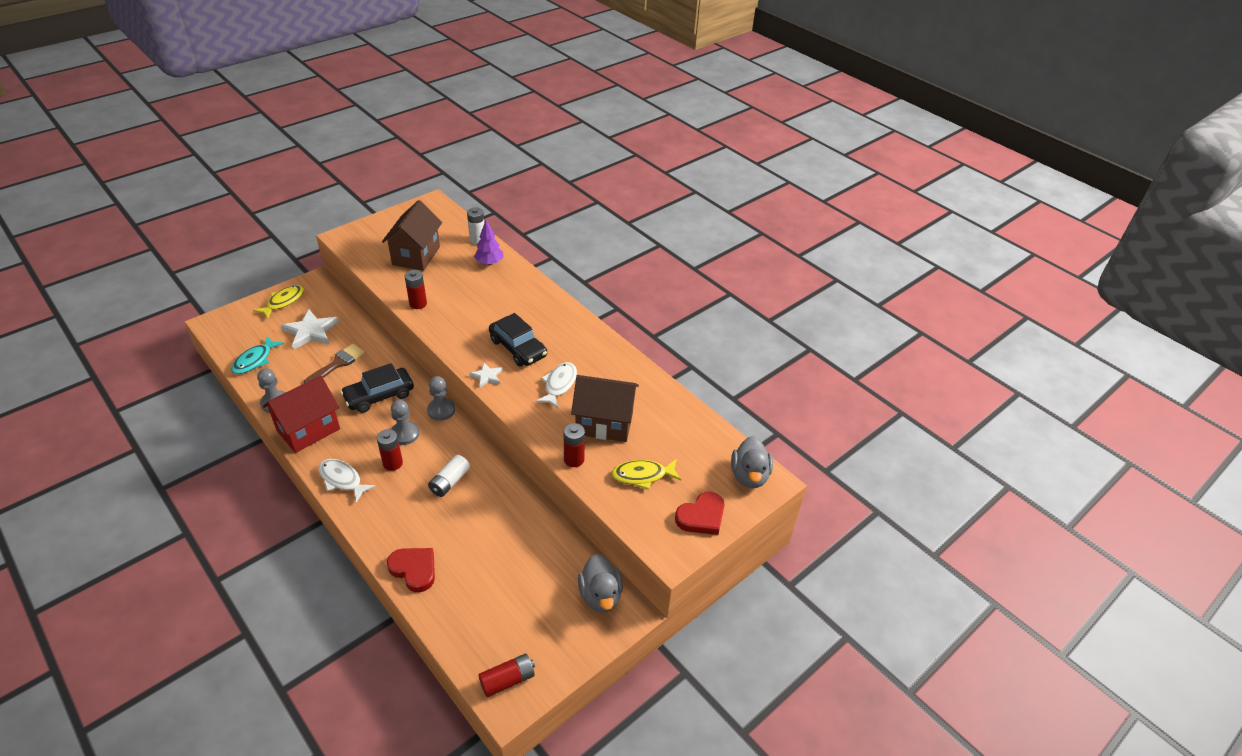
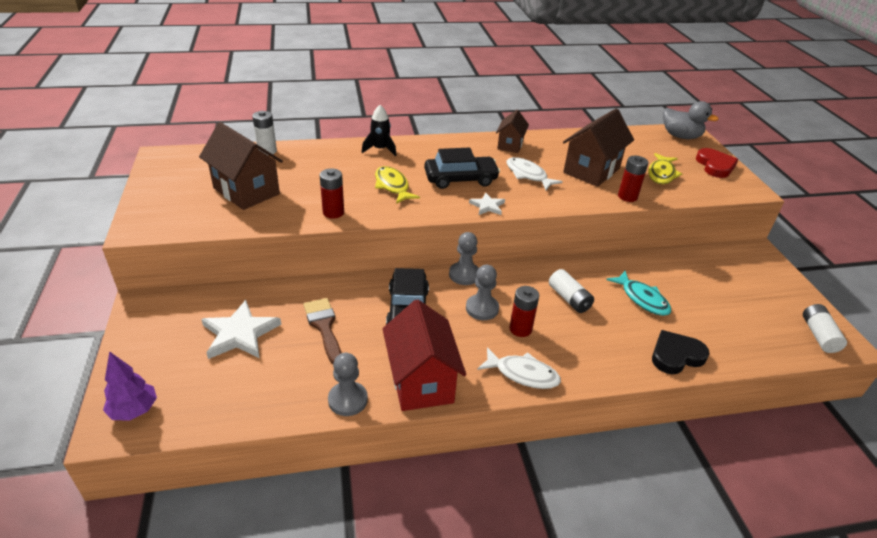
camera: 60 degrees left, 5 degrees down
(255, 360) = (244, 400): turquoise fish -> turquoise fish (642, 299)
(283, 302) = (150, 343): yellow fish -> yellow fish (392, 186)
(342, 479) = (523, 374): white fish -> white fish turned 135 degrees counterclockwise
(414, 570) = (676, 355): red heart -> black heart
(489, 263) = (314, 156): purple tree -> purple tree (134, 410)
(507, 680) = (818, 335): red battery -> white battery
(529, 289) = (380, 149): none -> black rocket
(600, 595) = (738, 259): grey duck -> none
(606, 358) = (510, 145): none -> brown house

